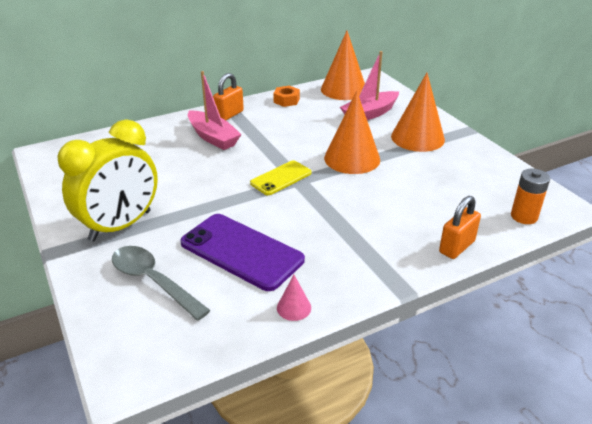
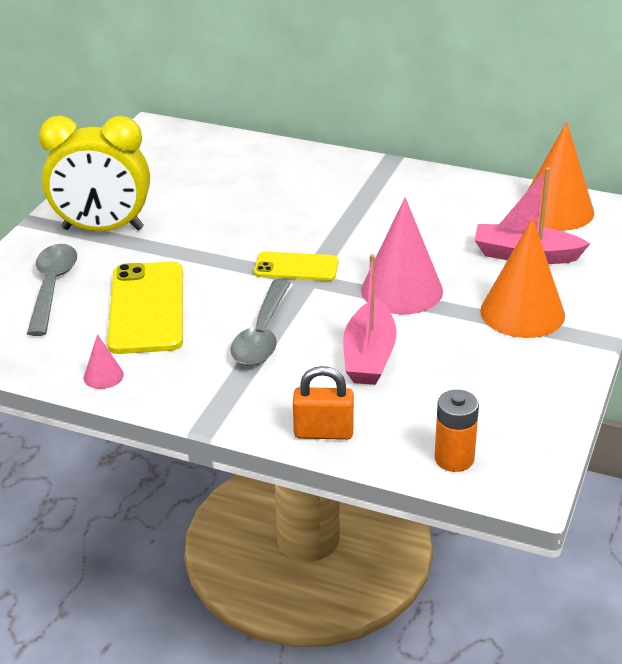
camera: 50 degrees right, 0 degrees up
(213, 137) = (312, 190): pink boat -> pink boat (369, 356)
(229, 115) = (371, 174): orange padlock -> none
(241, 251) = (146, 308): purple phone -> yellow phone
(286, 100) = (462, 189): orange nut -> none
(332, 221) = (262, 334): none -> grey spoon
(352, 158) = (402, 290): orange cone -> pink cone

